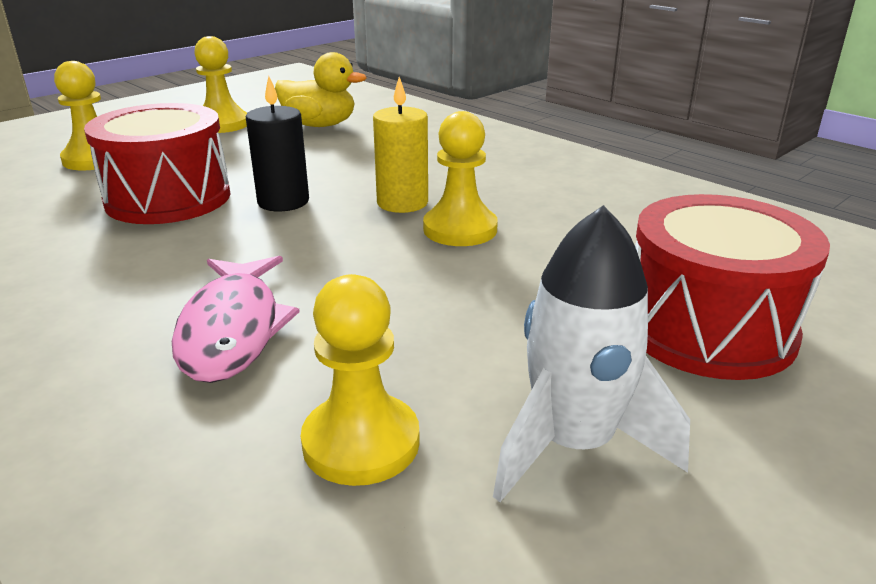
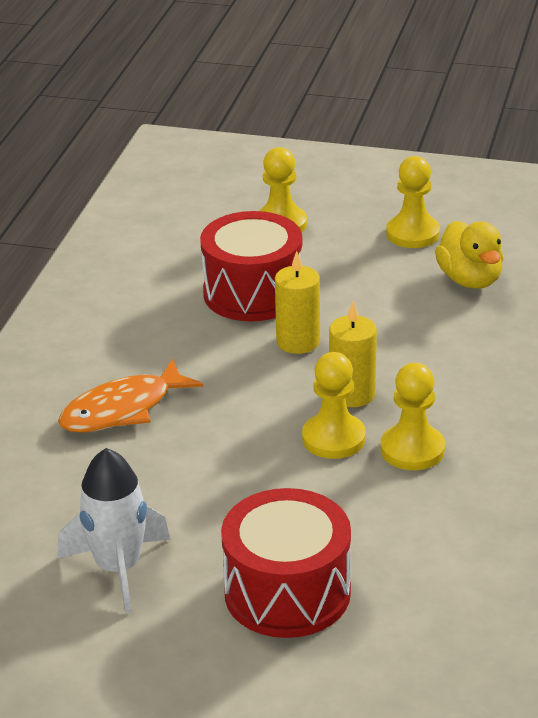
camera: 60 degrees right, 5 degrees up
(232, 329) = (123, 409): pink fish -> orange fish
(283, 202) = (298, 342): black candle -> yellow candle
(361, 442) = (65, 499): yellow pawn -> yellow pawn (412, 450)

